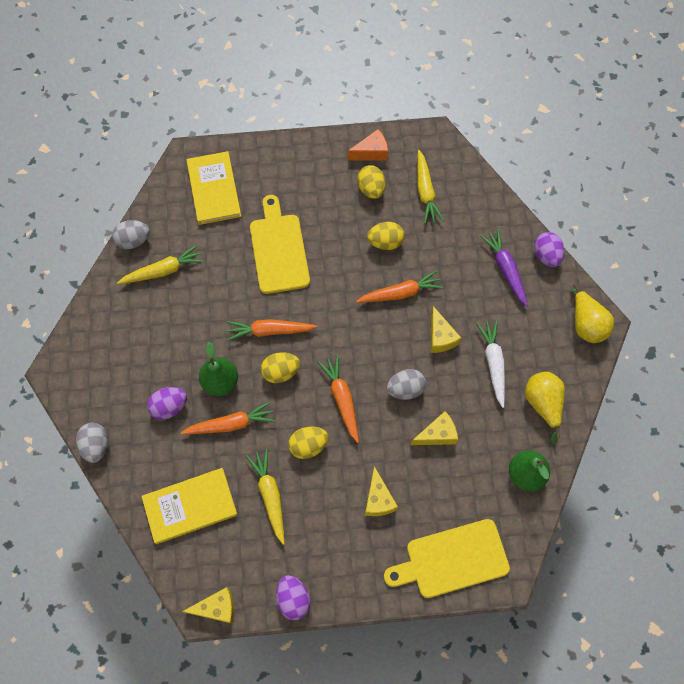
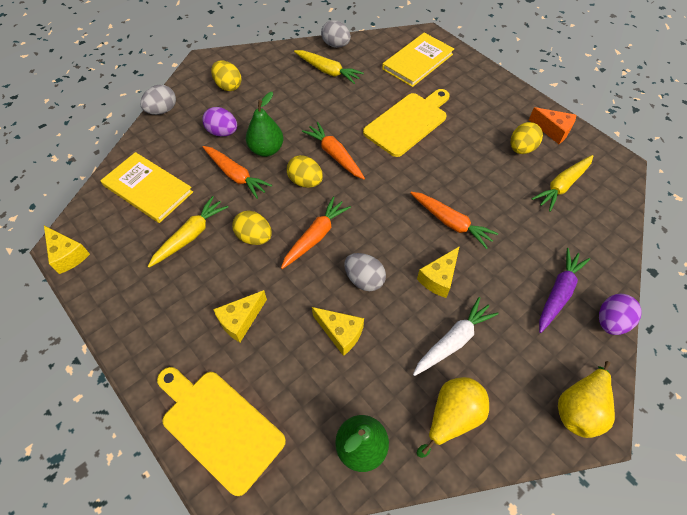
camera: 55 degrees right, 10 degrees down
(293, 599) = (104, 307): purple egg -> none
(385, 242) = (485, 185): yellow egg -> yellow egg (228, 86)

